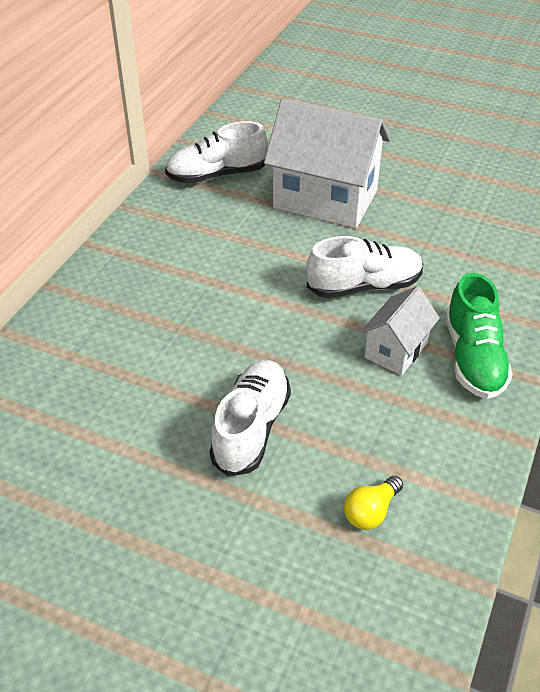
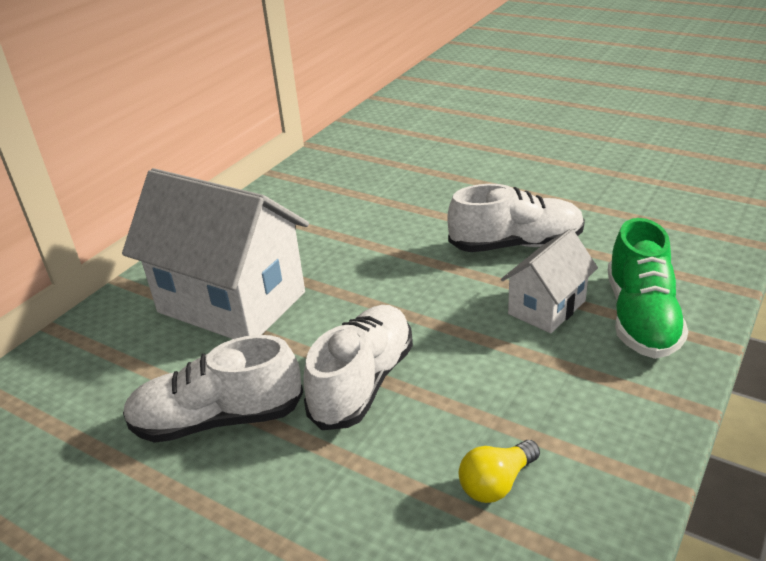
camera: 10 degrees right, 10 degrees down
(217, 175) = (371, 147): white shoe -> white shoe (217, 419)
(325, 199) = (483, 167): white house -> white house (232, 302)

